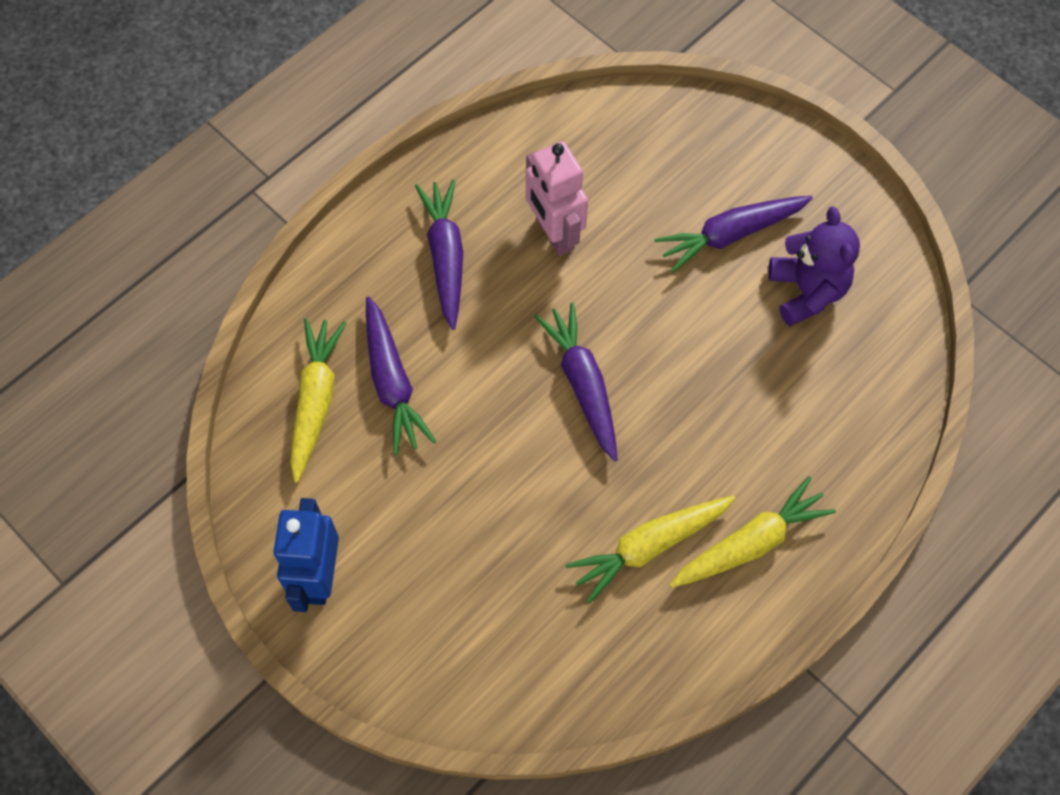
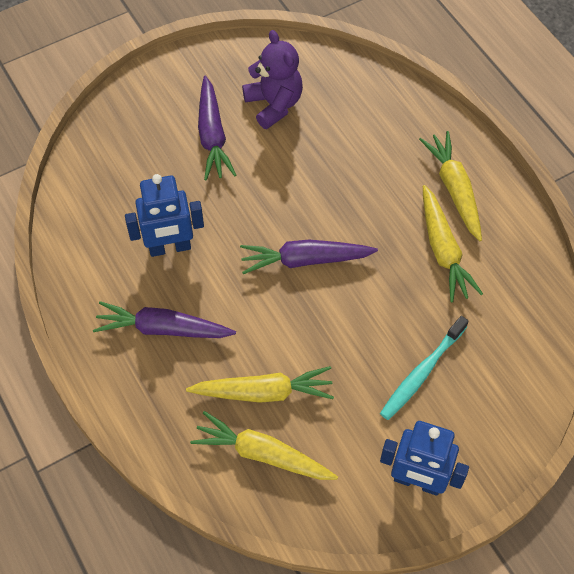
camera: 75 degrees left, 5 degrees down
(392, 383) = (264, 392): purple carrot -> yellow carrot
(463, 554) = (421, 373): none -> turquoise toothbrush
(554, 234) = (170, 248): pink robot -> blue robot
(806, 291) = (274, 104): purple teddy bear -> purple teddy bear turned 60 degrees clockwise

